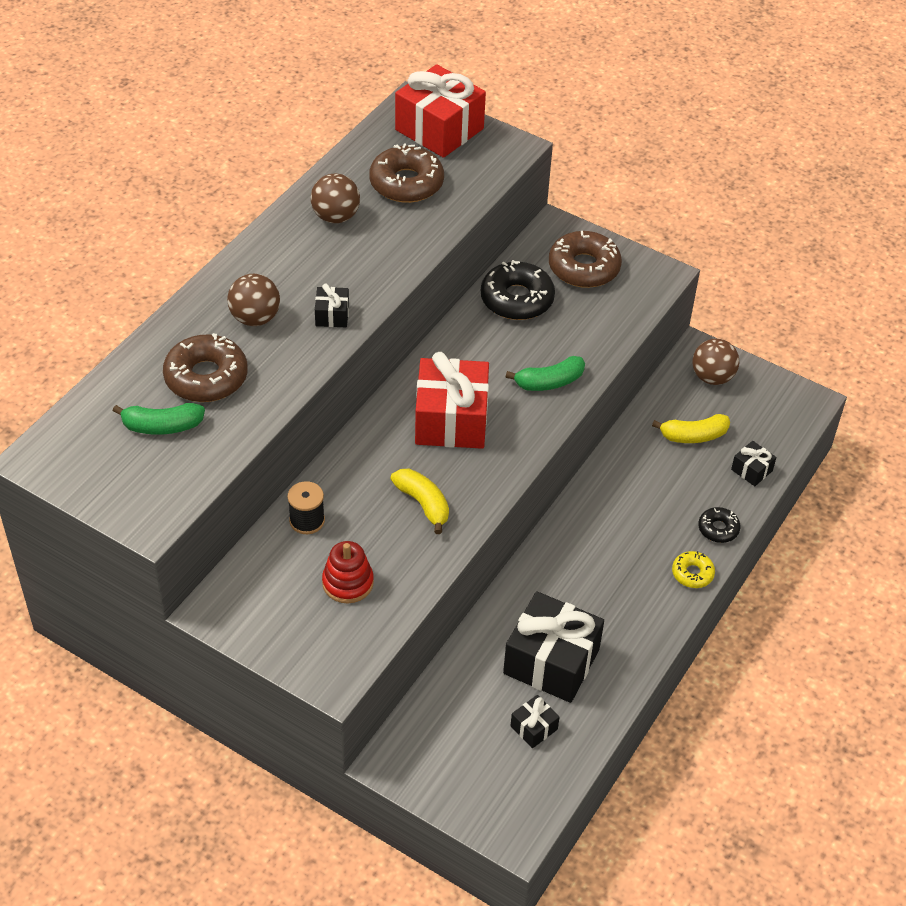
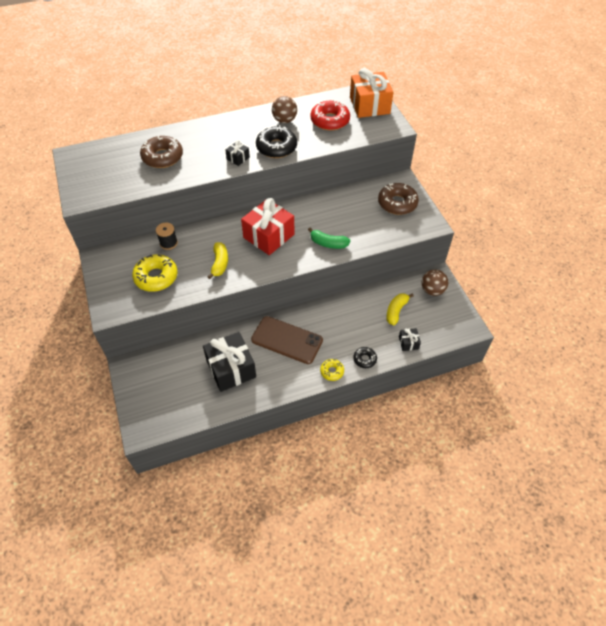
camera: 40 degrees right, 5 degrees up
(162, 426) = (125, 167): green banana -> none
(255, 318) = (207, 144): brown ball -> none
(348, 583) = (156, 277): red stacking toy -> yellow donut
(406, 183) = (330, 121): brown donut -> red donut
(439, 129) = (369, 105): red gift -> orange gift
(517, 299) = (352, 201): black donut -> black donut (276, 147)
(534, 728) = (195, 391): black gift -> none
(587, 570) = (287, 340): none -> brown phone
(693, 436) = (396, 311): yellow banana -> yellow banana turned 90 degrees clockwise

